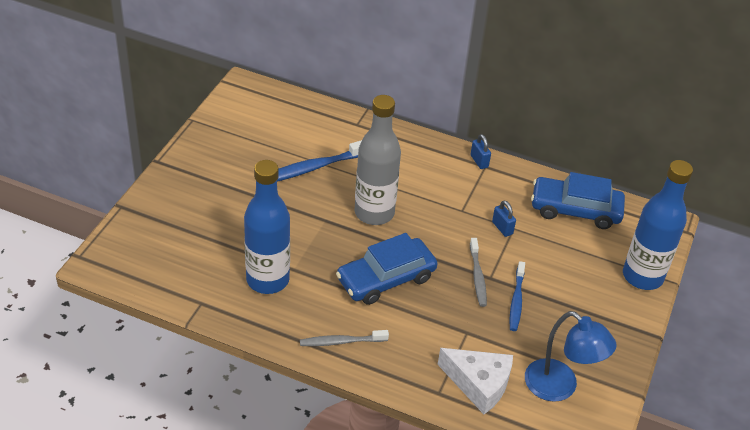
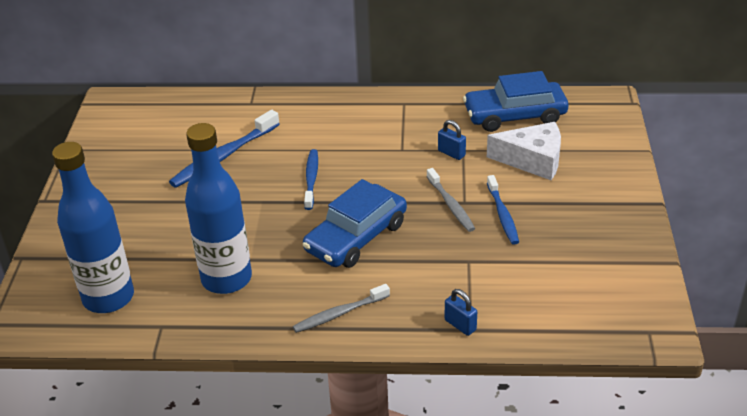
camera: 15 degrees left, 5 degrees down
(374, 213) = (311, 179): grey bottle -> blue toothbrush
(479, 161) = (395, 100): blue padlock -> blue padlock (460, 325)
(479, 384) = (508, 306): white cheese -> white cheese (532, 160)
(559, 387) = (592, 282): blue lamp -> none
(642, 276) = (613, 154): blue bottle -> blue bottle (108, 297)

